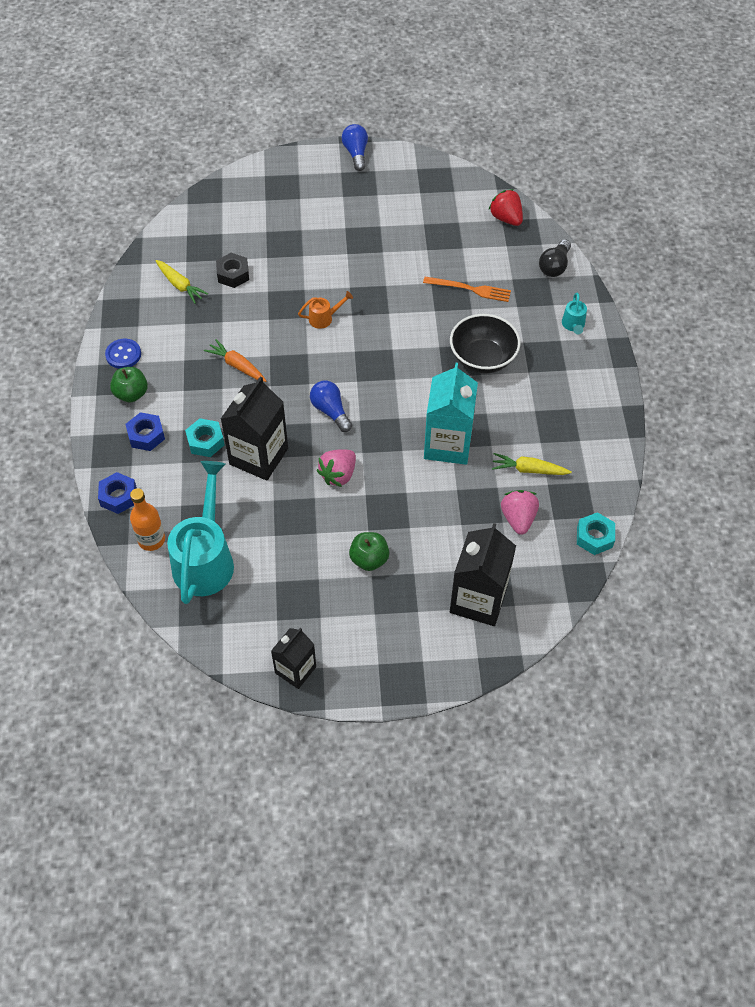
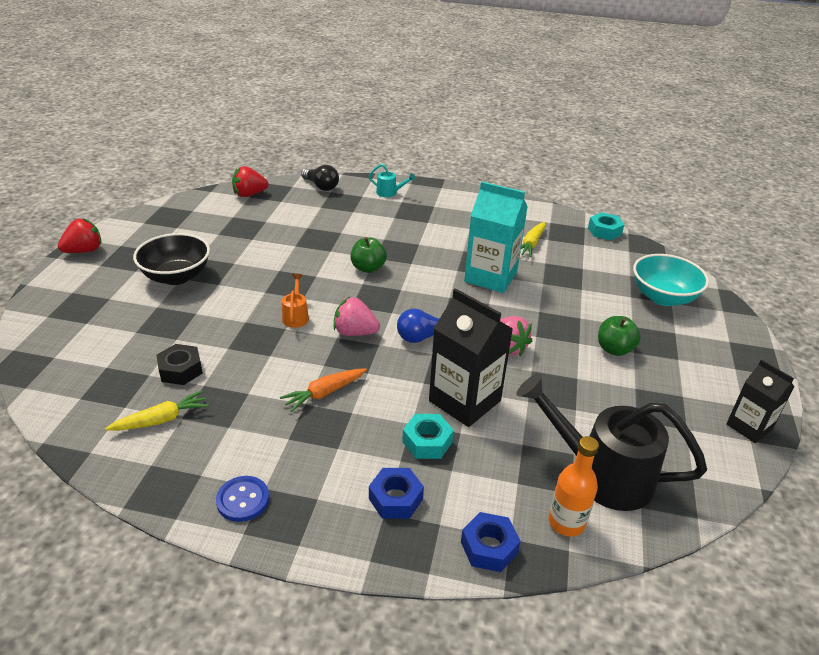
camera: 75 degrees left, 20 degrees down
(131, 394) = (317, 503): green apple -> green apple (368, 268)
(205, 559) = (601, 474): turquoise watering can -> black watering can
(356, 153) = (84, 251): blue light bulb -> red strawberry
(470, 289) = (318, 228): orange fork -> none
(478, 599) = (663, 297): black carton -> turquoise bowl
(482, 358) = (401, 239): black bowl -> black bowl (176, 276)
(518, 518) = (580, 260): pink strawberry -> pink strawberry (355, 332)

